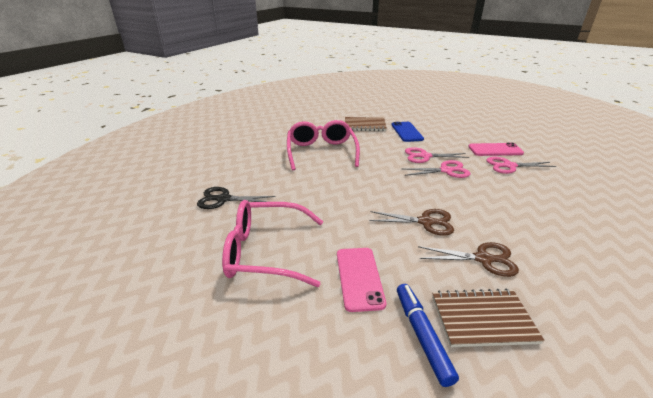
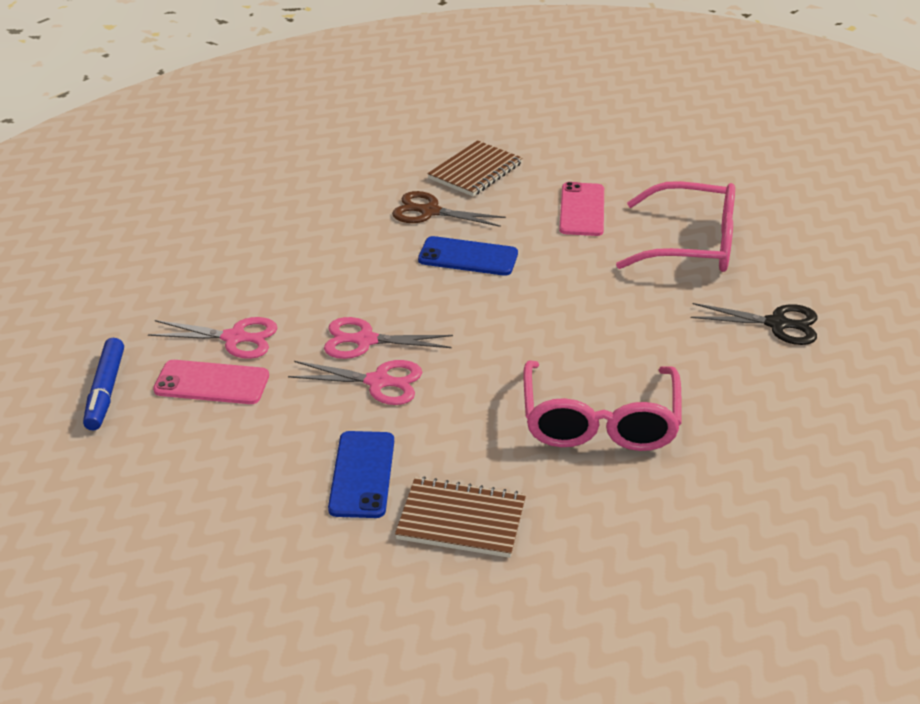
camera: 170 degrees left, 5 degrees up
(422, 335) = (538, 168): blue marker -> blue marker (105, 391)
(426, 222) = (468, 257): brown scissors -> blue phone
(482, 319) = (475, 171): brown notebook -> brown notebook turned 60 degrees counterclockwise

